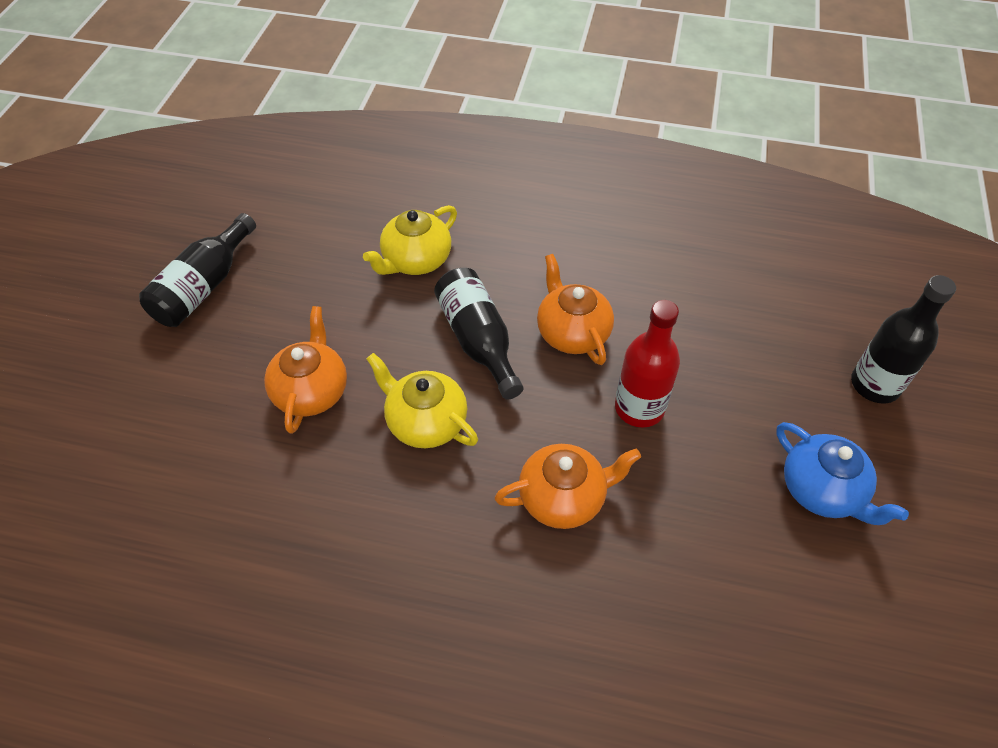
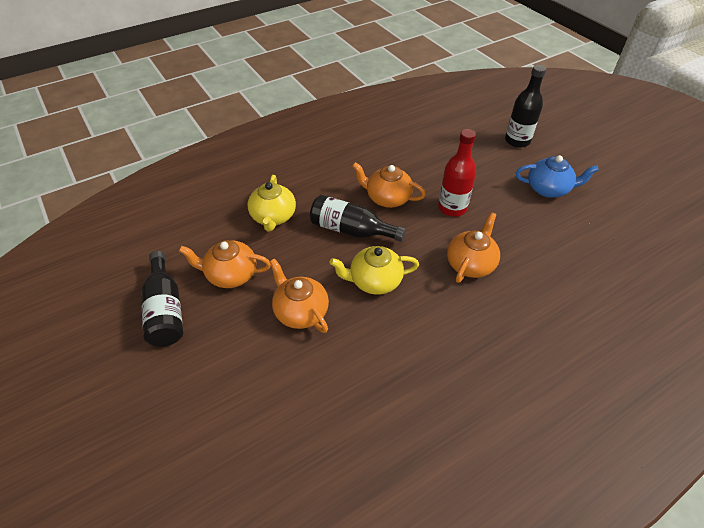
camera: 45 degrees left, 5 degrees down
(298, 295) = (230, 275): none -> orange teapot

